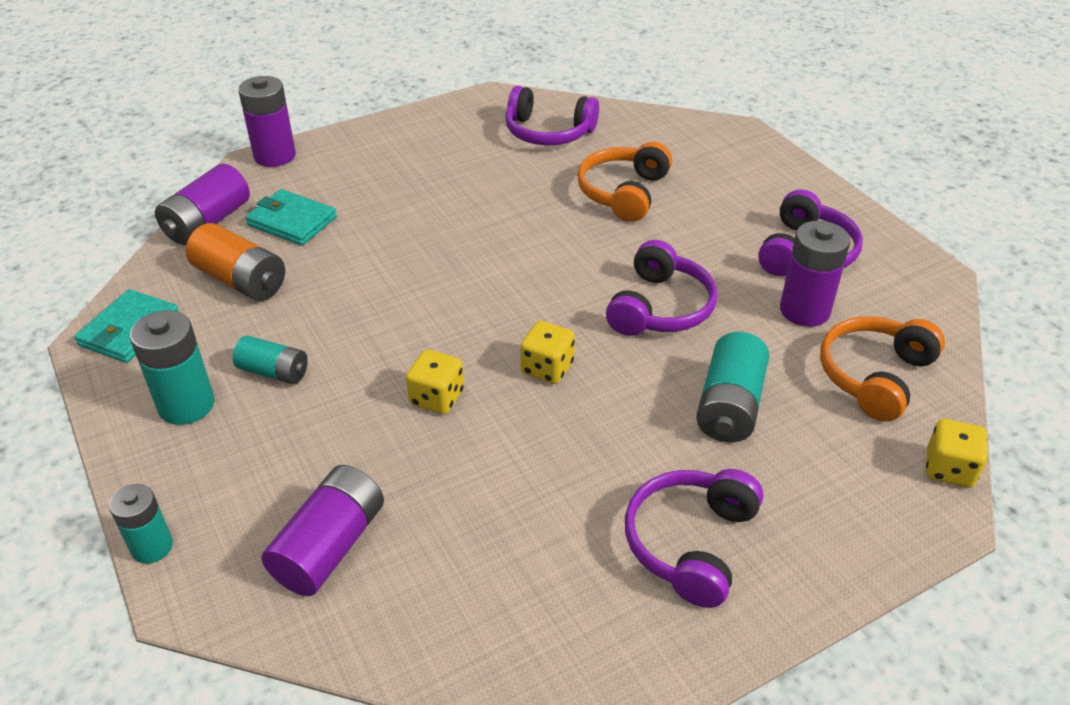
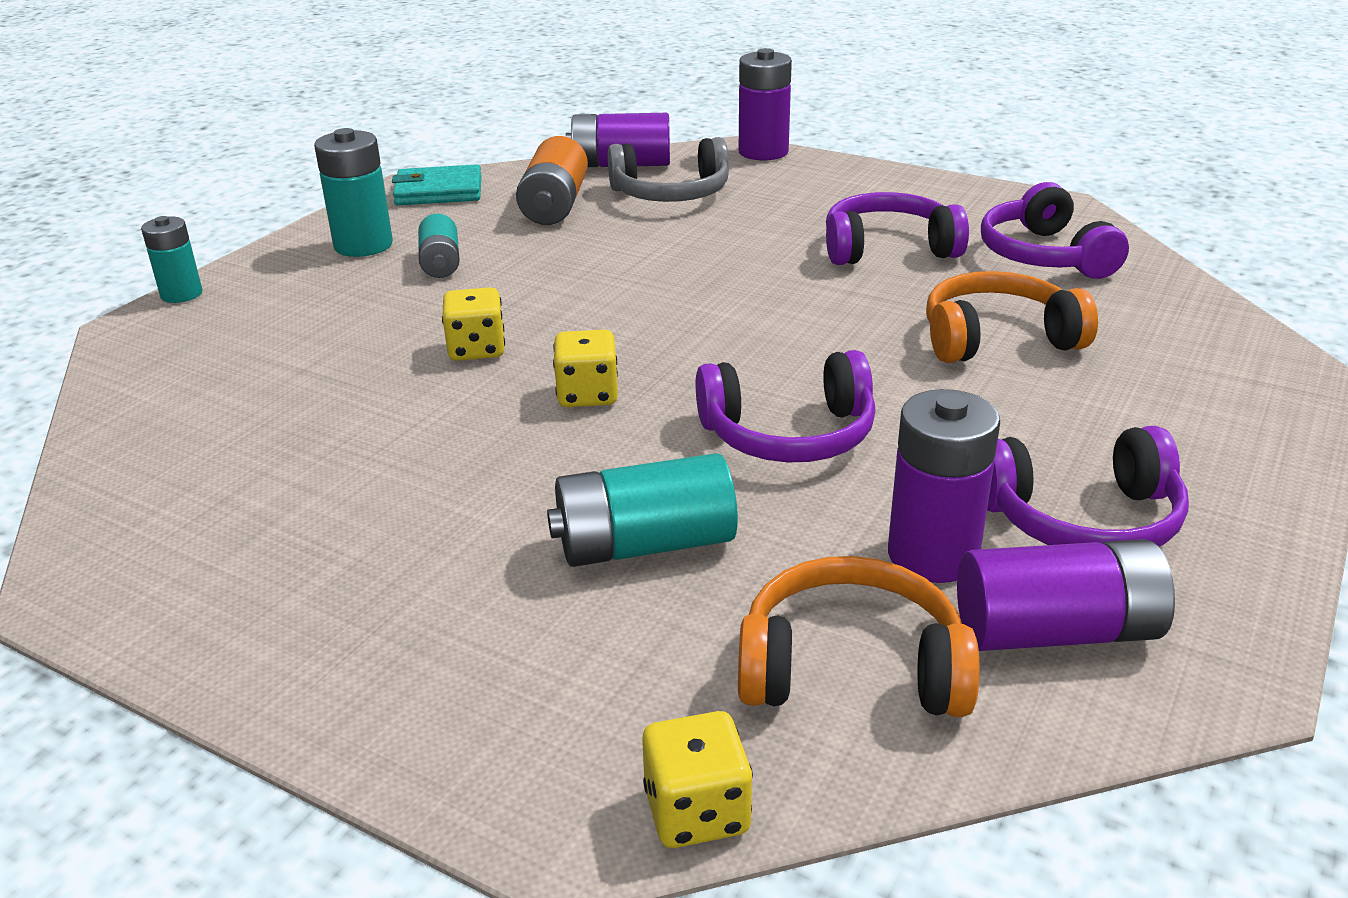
camera: 60 degrees right, 10 degrees down
(292, 221) = (671, 194): turquoise wallet -> grey headphones
(330, 546) = (225, 367): purple battery -> purple battery (1057, 632)
(690, 543) = (359, 584): purple headphones -> purple headphones (888, 248)

